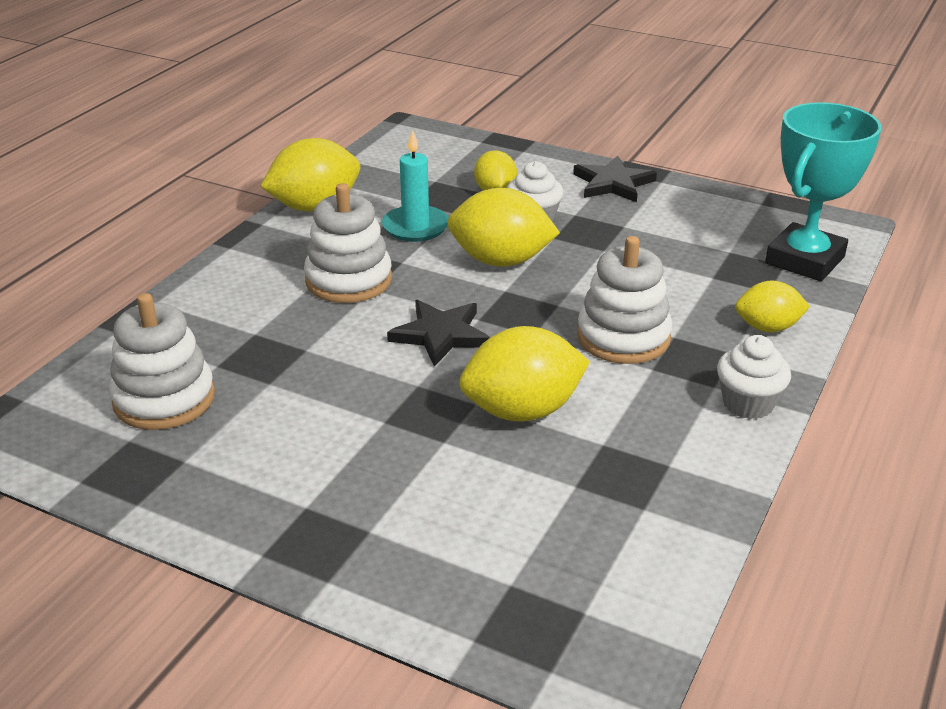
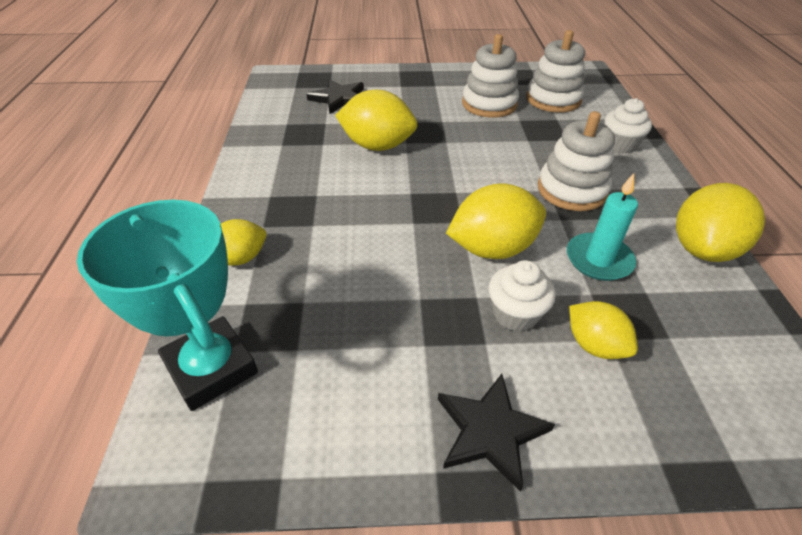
camera: 150 degrees right, 10 degrees up
(440, 335) = (467, 173): black star -> black star (339, 99)
(522, 411) = (377, 146): yellow lemon -> yellow lemon turned 60 degrees clockwise
(623, 337) = (348, 211): white stacking toy -> white stacking toy (489, 104)
(748, 403) = (244, 191): white cupcake -> white cupcake (619, 145)
(805, 260) = (211, 368): turquoise trophy -> turquoise trophy turned 45 degrees counterclockwise

